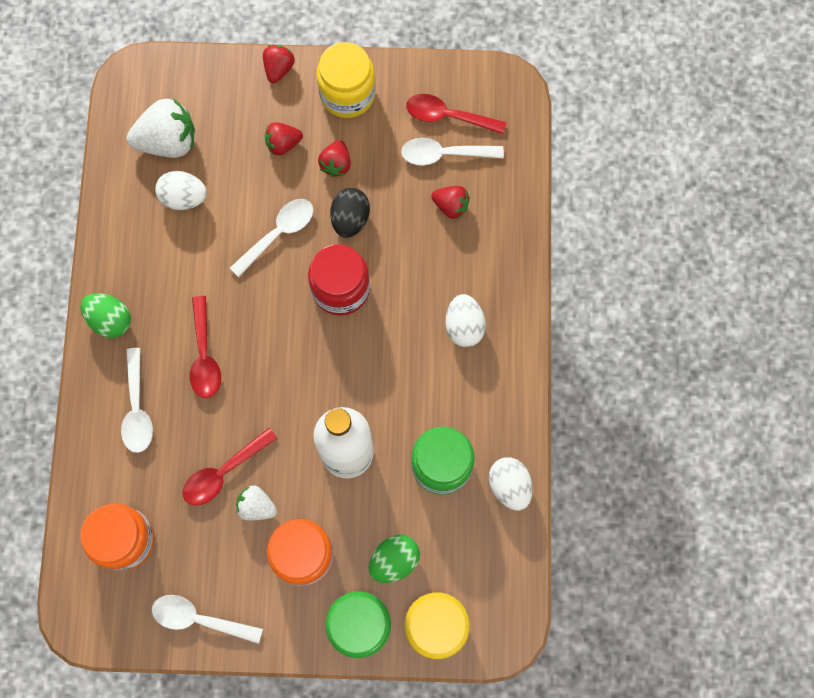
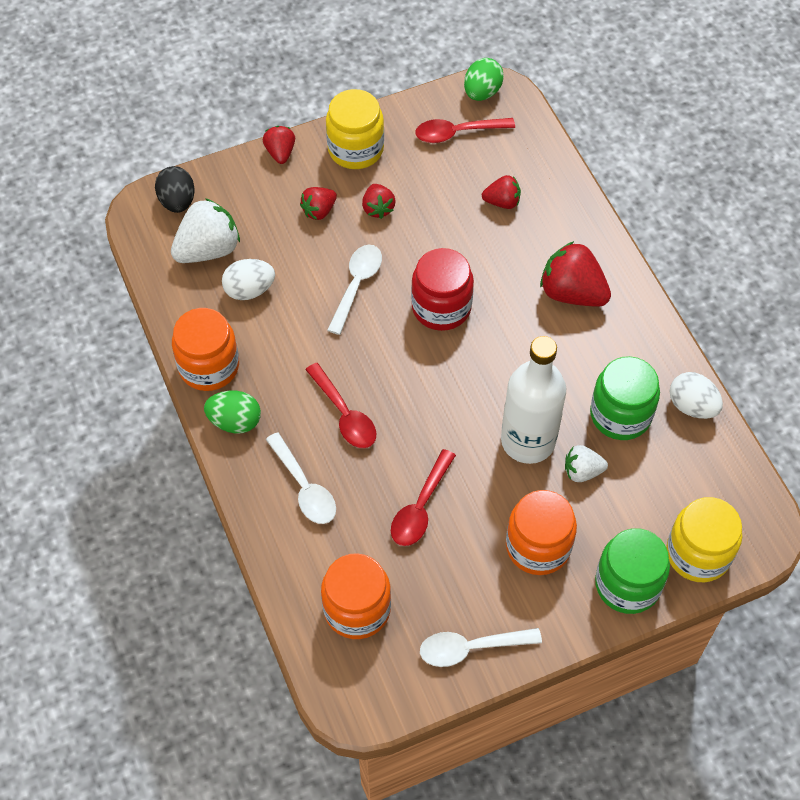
camera: 25 degrees left, 15 degrees down
(114, 257) = (209, 366): none -> orange jar
(256, 506) = (469, 523): white strawberry -> white strawberry (582, 471)
(350, 219) = (417, 247): black egg -> black egg (177, 201)
(394, 560) = (626, 514): green egg -> green egg (482, 92)
(444, 154) = (471, 163): white spoon -> none
(464, 326) = (572, 293): white egg -> red strawberry

